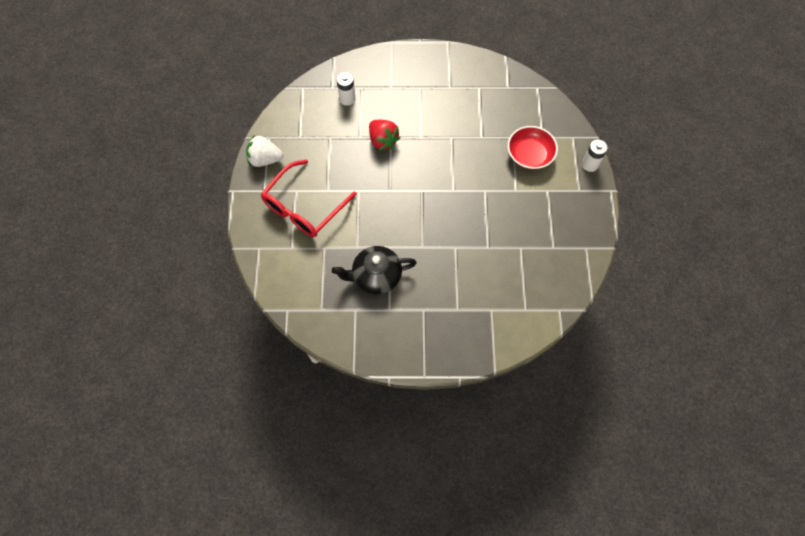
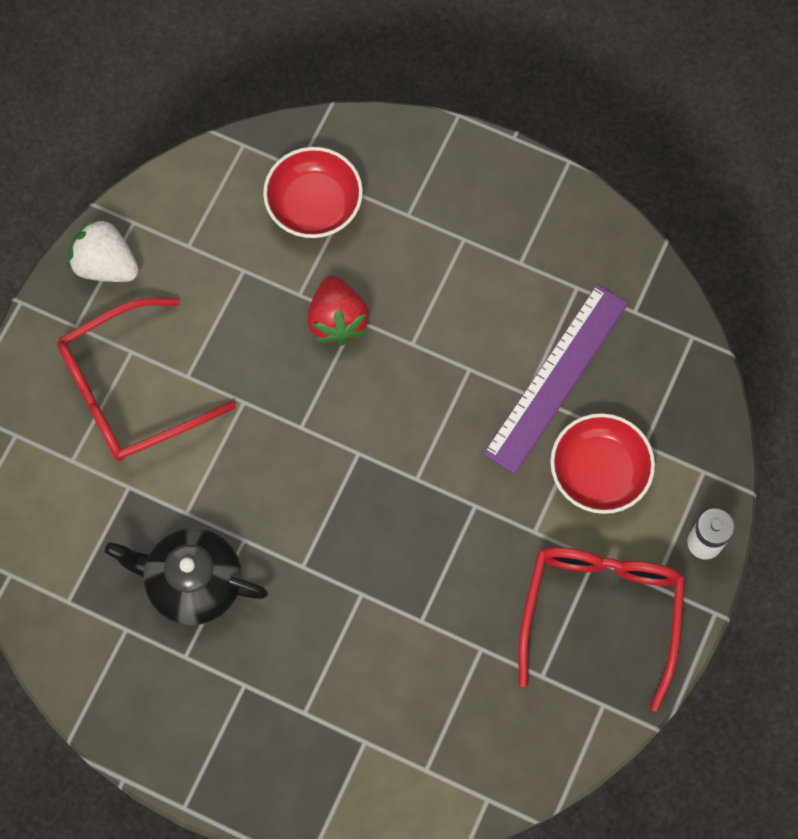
camera: 25 degrees right, 5 degrees up
(347, 99) = (314, 204): white battery -> red bowl
(490, 125) = (556, 377): none -> purple ruler
(563, 211) = (600, 614): none -> red glasses

